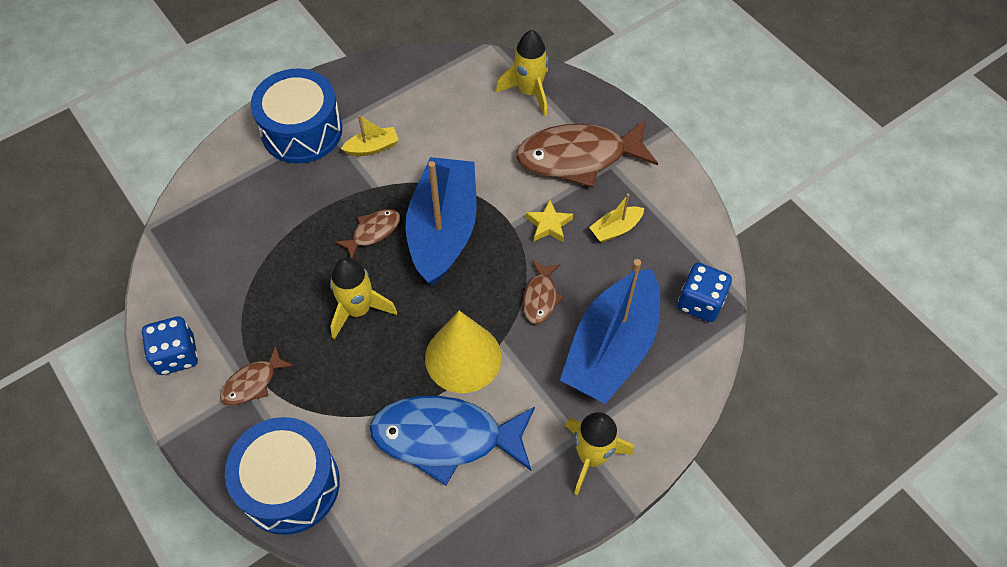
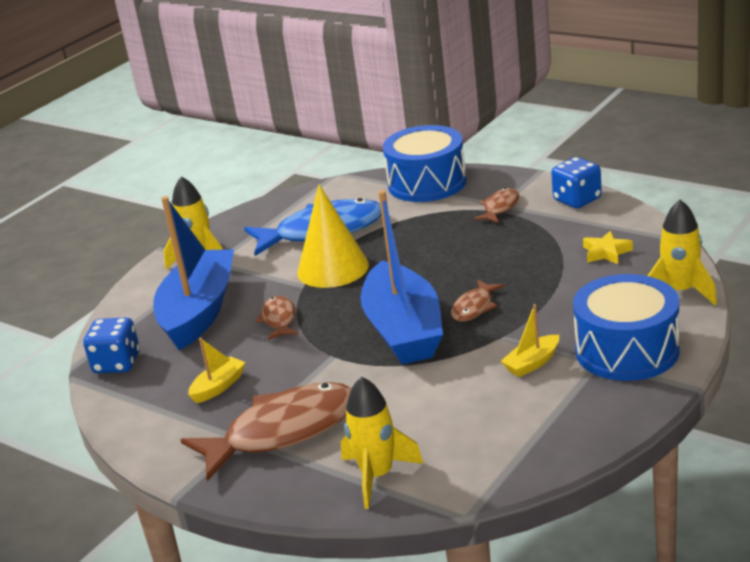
camera: 165 degrees right, 30 degrees down
(358, 310) = (446, 263): yellow rocket -> yellow rocket (680, 292)
(549, 225) = (293, 368): yellow star -> yellow star (606, 252)

